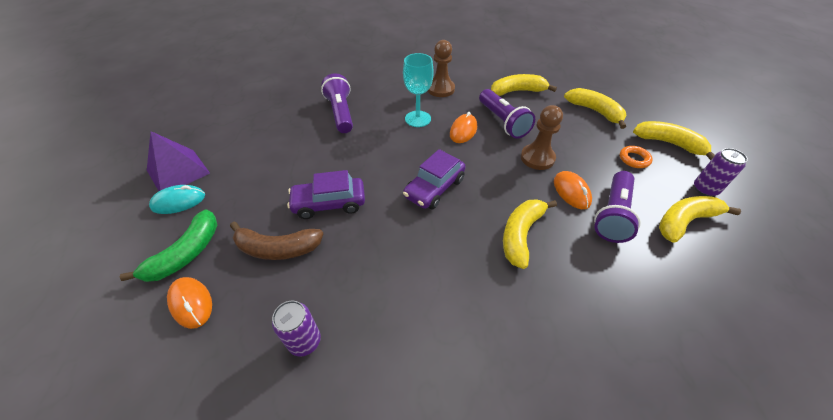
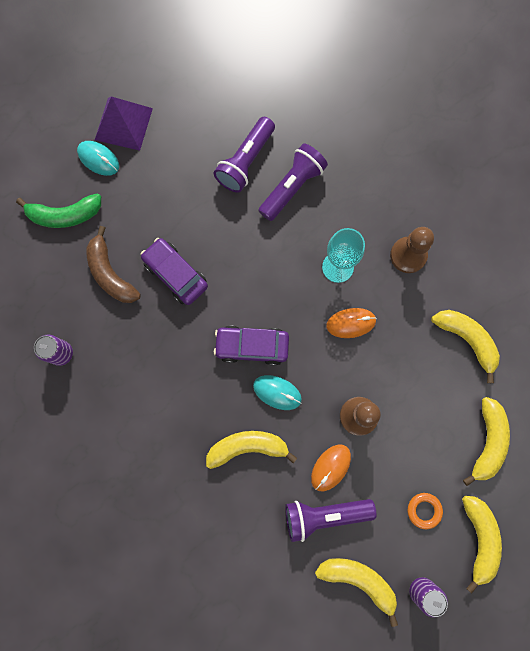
camera: 55 degrees right, 30 degrees up
(191, 303) = (37, 258): orange mouse -> none
(485, 192) = (277, 392): none -> turquoise mouse
(502, 122) = (394, 354): purple flashlight -> purple flashlight (245, 161)

